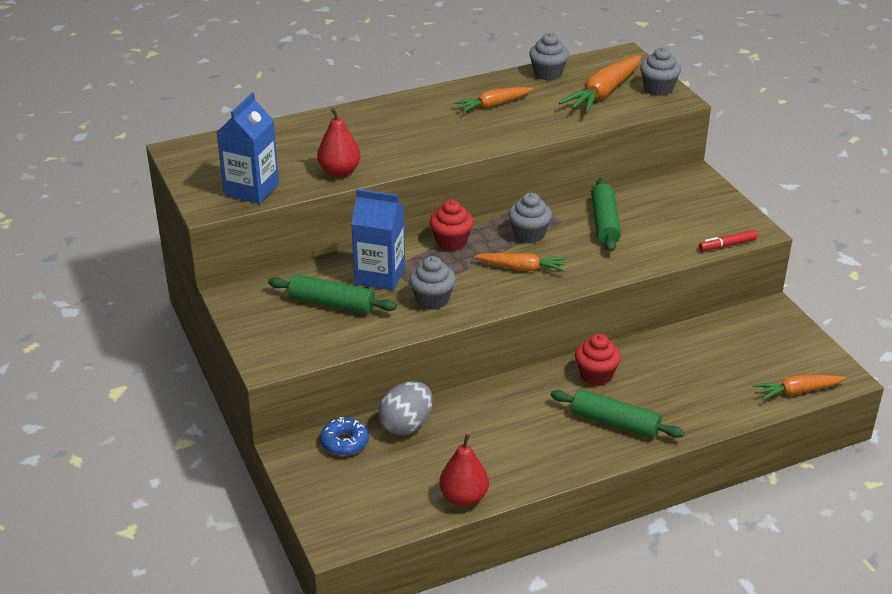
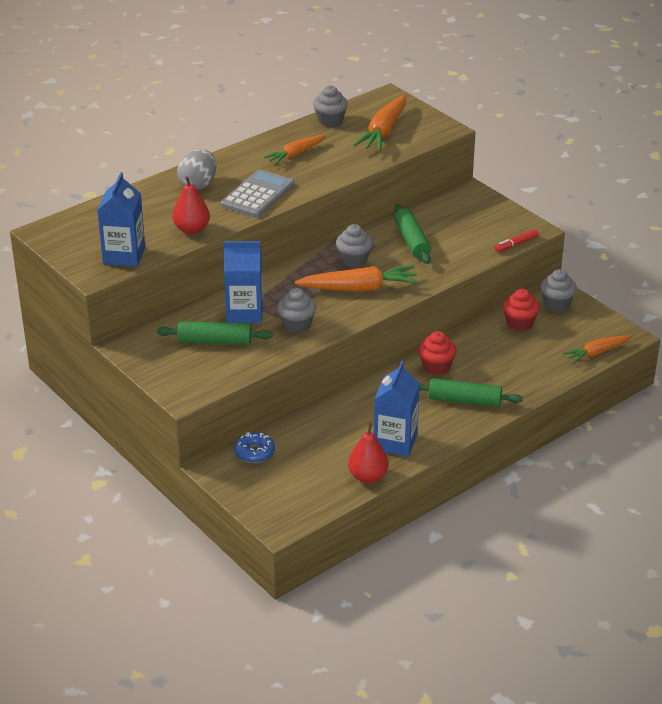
camera: 15 degrees left, 0 degrees up
(406, 425) = (299, 431): grey egg -> grey egg (198, 185)
(431, 144) = (258, 195): none -> grey calculator
(451, 242) = (292, 276): red cupcake -> red cupcake (519, 323)
(513, 460) = (395, 442): none -> blue carton
(522, 268) = (359, 288): orange carrot -> orange carrot, size x1.58
(658, 89) = (427, 122): grey cupcake -> grey cupcake (556, 304)

